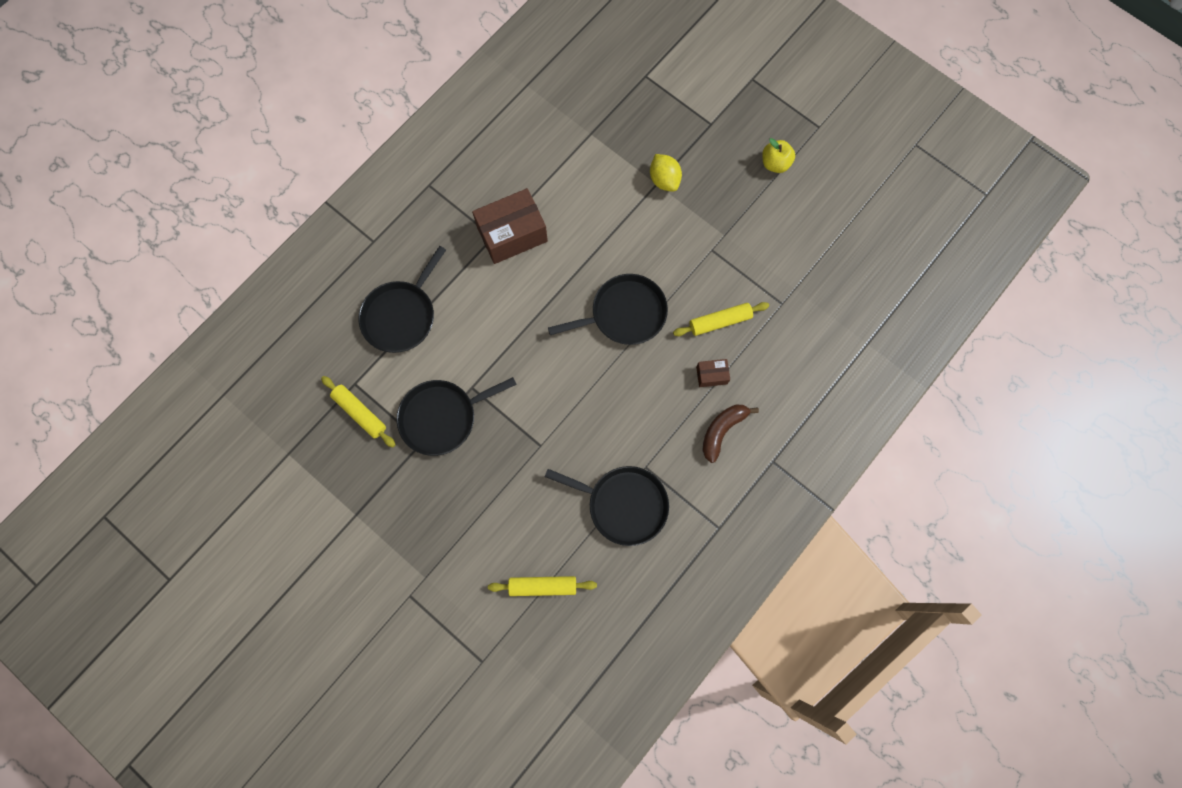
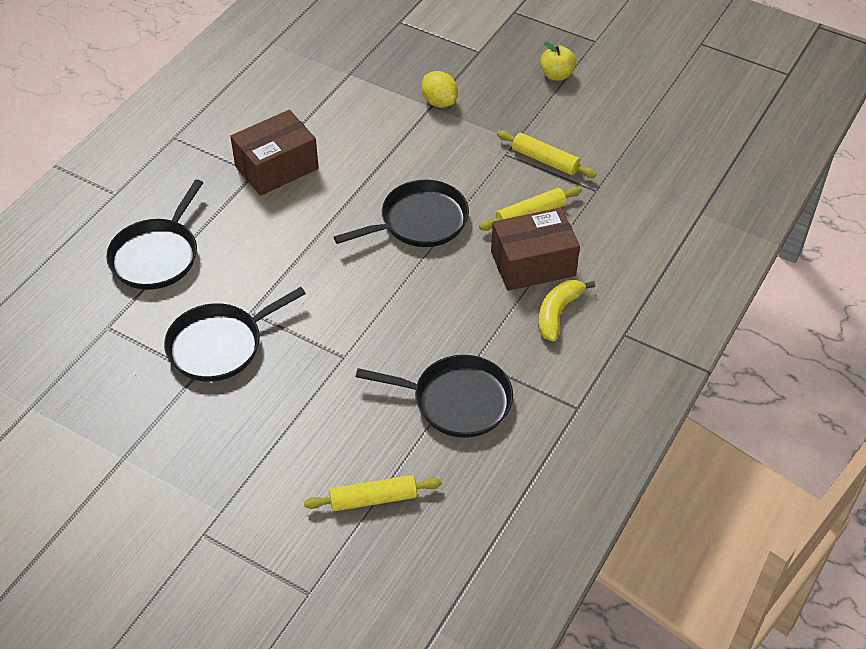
camera: 10 degrees left, 25 degrees down
(360, 413) = (117, 354): yellow rolling pin -> yellow rolling pin (545, 160)
(711, 375) = (533, 264): brown box -> brown box, size x2.13
(722, 431) = (558, 313): brown banana -> yellow banana

